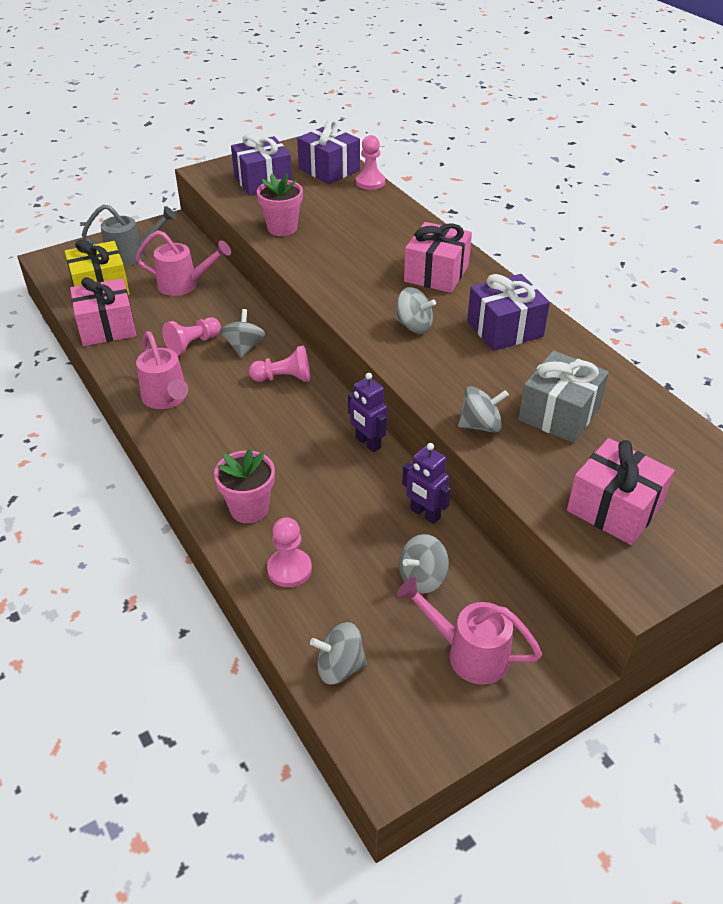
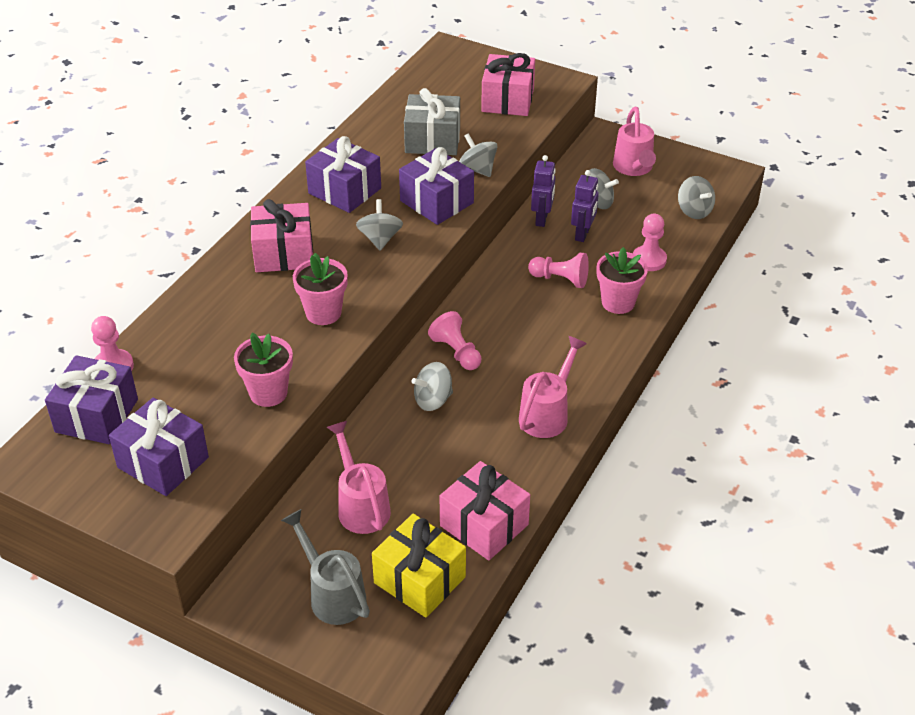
camera: 120 degrees left, 0 degrees up
(193, 344) = (457, 439): pink pawn -> pink pawn (560, 279)
(343, 271) = (323, 313): none -> pink flower pot
(367, 443) = (495, 271): purple robot -> purple robot (583, 234)
(444, 377) = (436, 202): none -> purple gift

